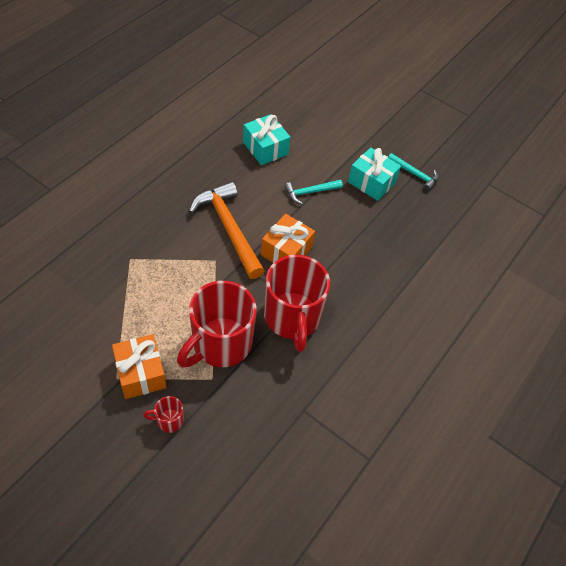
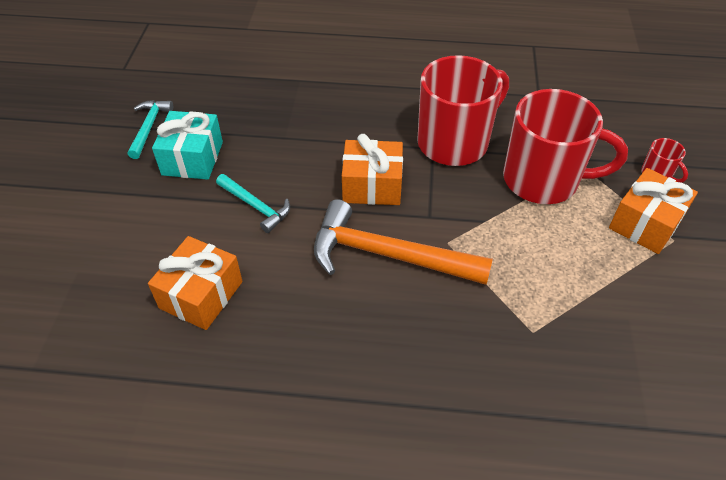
camera: 115 degrees left, 5 degrees down
(229, 229) = (388, 255): orange hammer -> orange hammer turned 75 degrees clockwise
(265, 148) = (201, 295): turquoise gift -> orange gift

